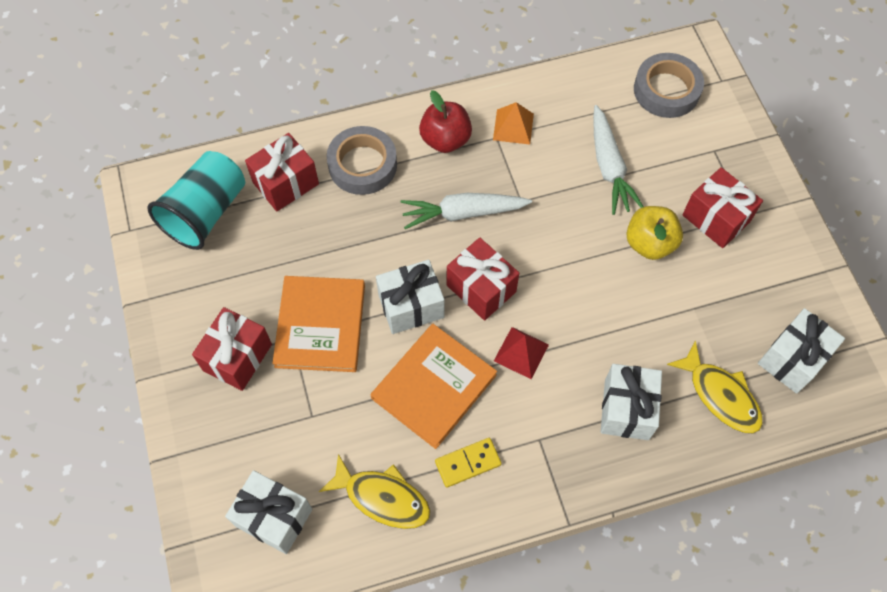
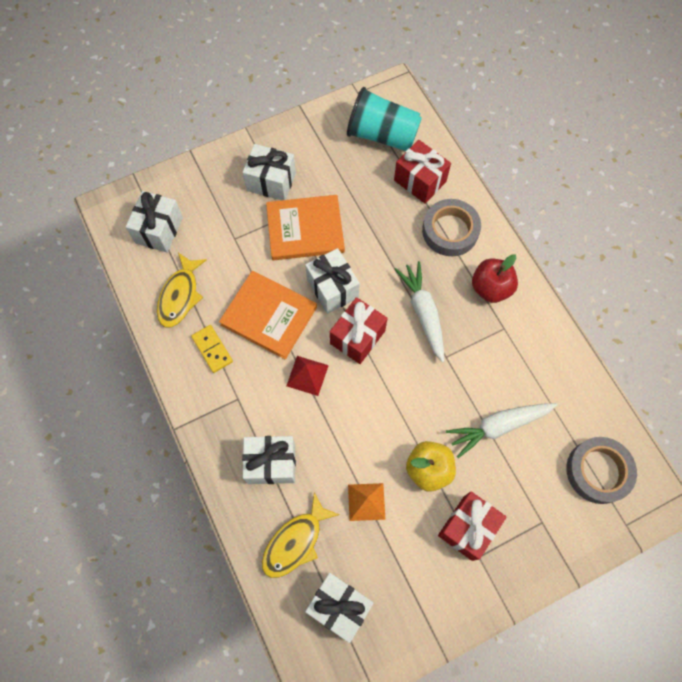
camera: 80 degrees right, 5 degrees up
(237, 357) = (271, 182): red gift -> white gift
(513, 127) = (518, 340): orange pyramid -> orange pyramid (366, 501)

